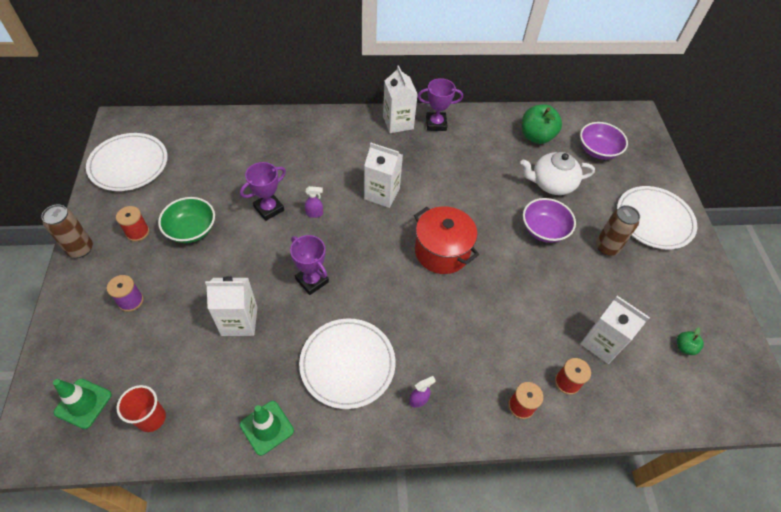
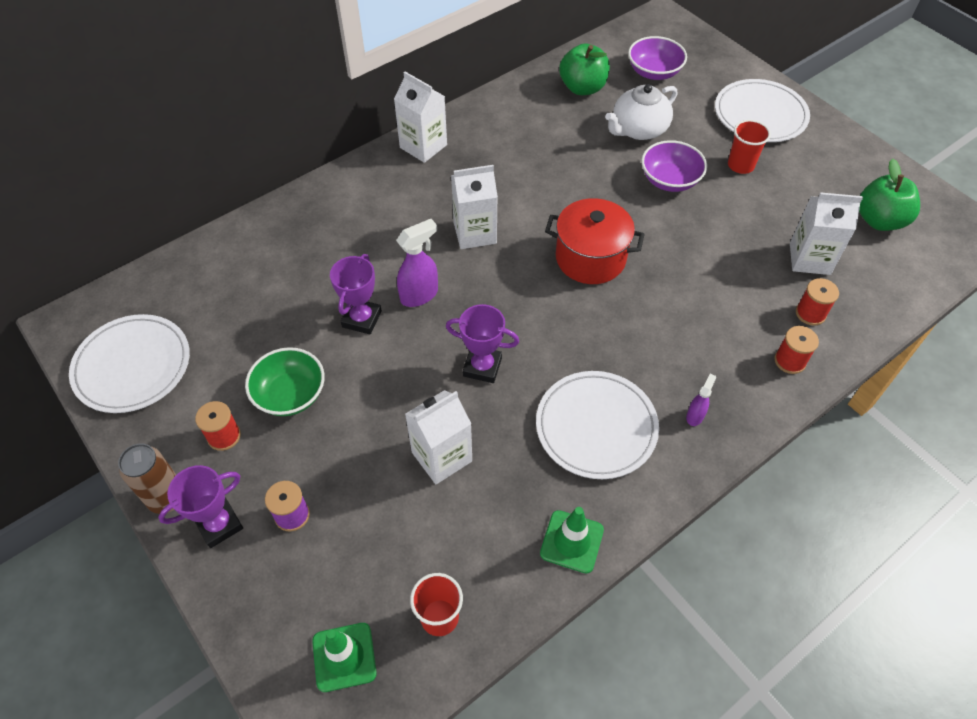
camera: 30 degrees left, 0 degrees up
(314, 213) = (420, 295): purple spray bottle -> purple spray bottle, size x1.77
(436, 124) = (466, 127): purple trophy -> purple trophy (219, 524)
(606, 247) = (740, 165): brown can -> red cup
(684, 347) = (879, 220): green apple -> green apple, size x2.05

